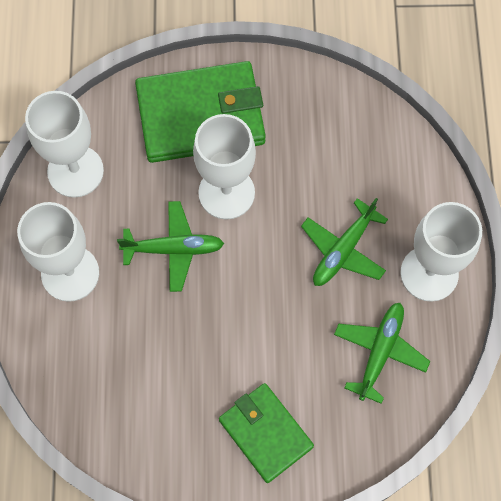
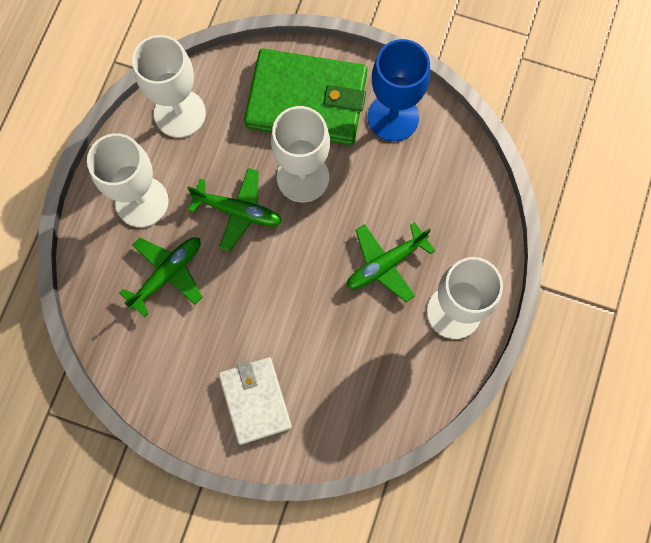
camera: 20 degrees right, 5 degrees up
(265, 433) = (255, 400): green wallet -> white wallet
(293, 104) = (393, 117): none -> blue goblet
(380, 351) = (382, 366): green plane -> green plane (167, 274)

